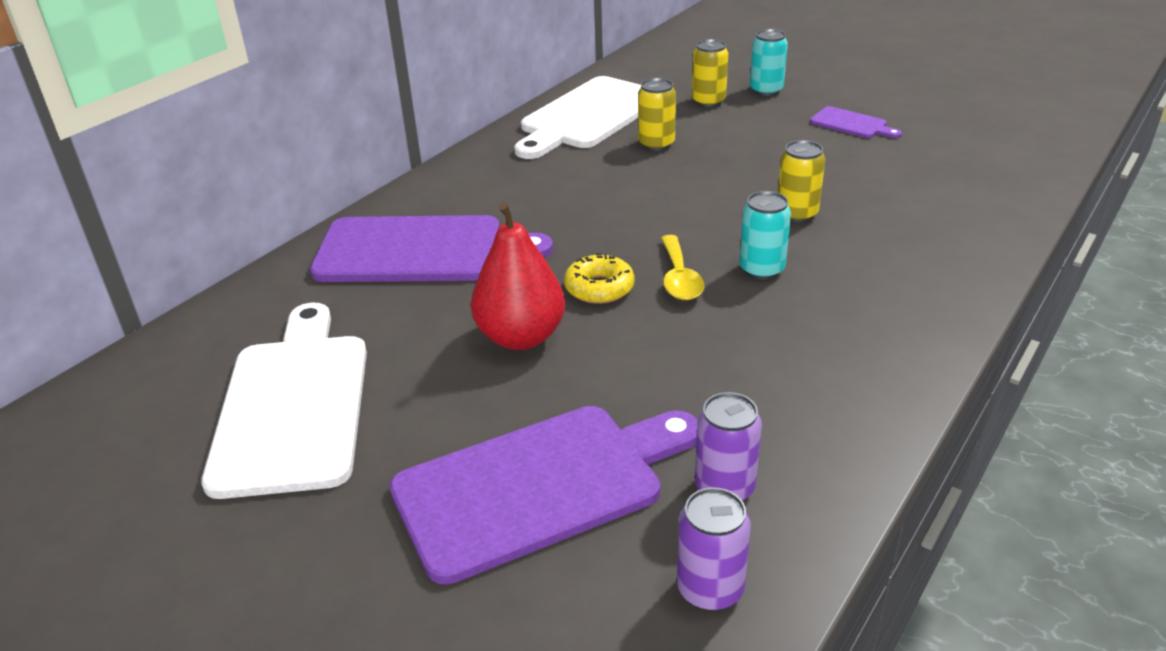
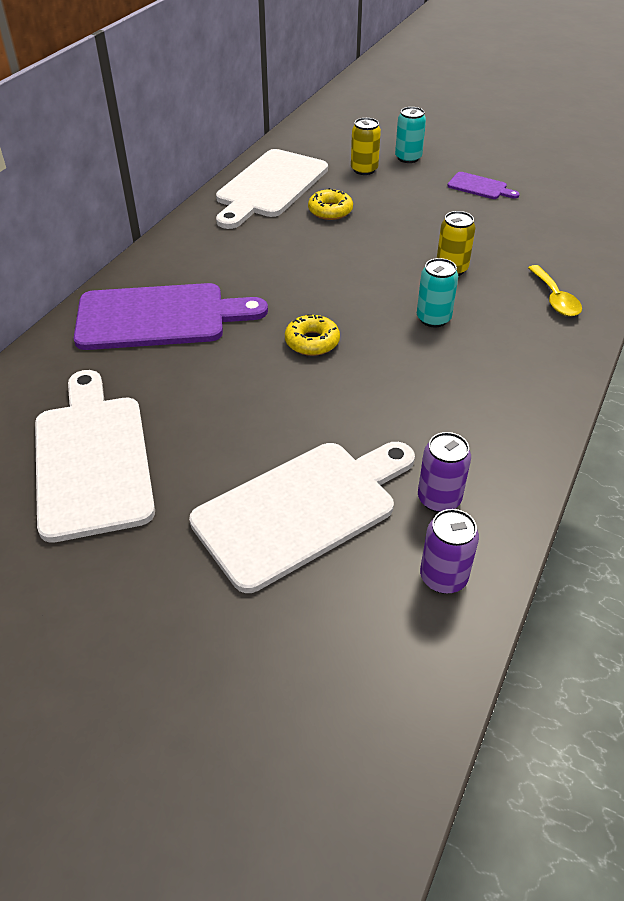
camera: 10 degrees left, 10 degrees up
(521, 337) = (260, 388): red pear -> none
(539, 486) = (302, 509): purple cutting board -> white cutting board
(656, 144) = (330, 211): yellow can -> yellow donut
(679, 278) = (372, 329): yellow spoon -> yellow spoon (555, 299)

